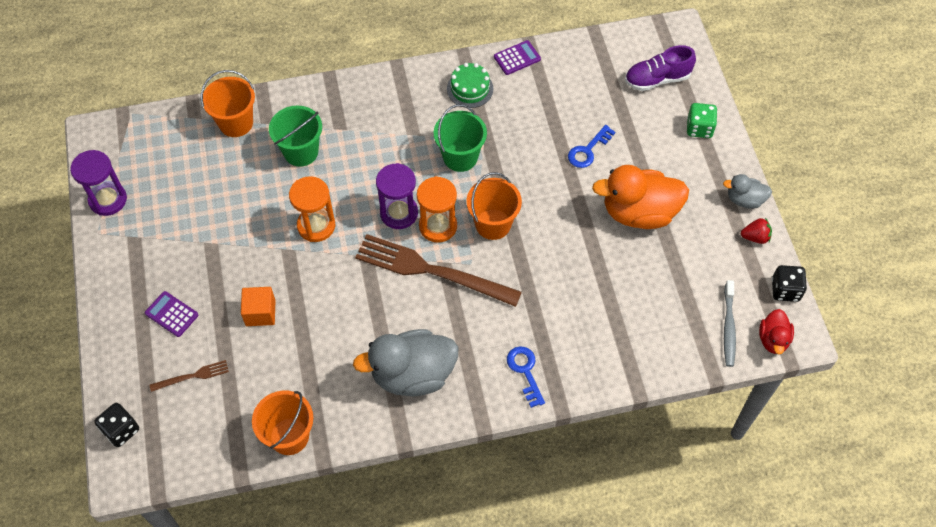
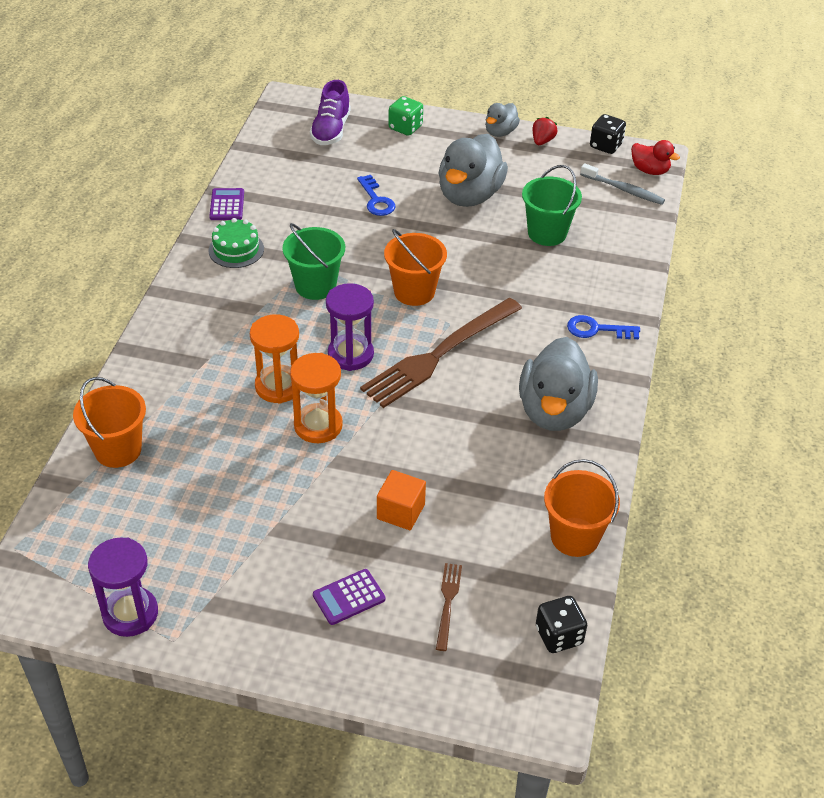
camera: 65 degrees left, 15 degrees down
(121, 430) = (483, 699): black dice -> black dice (559, 635)
(301, 152) = (208, 406): green bucket -> green bucket (547, 233)
(438, 226) = (388, 331): orange hourglass -> orange hourglass (278, 386)
(639, 212) = (469, 195): orange duck -> grey duck

